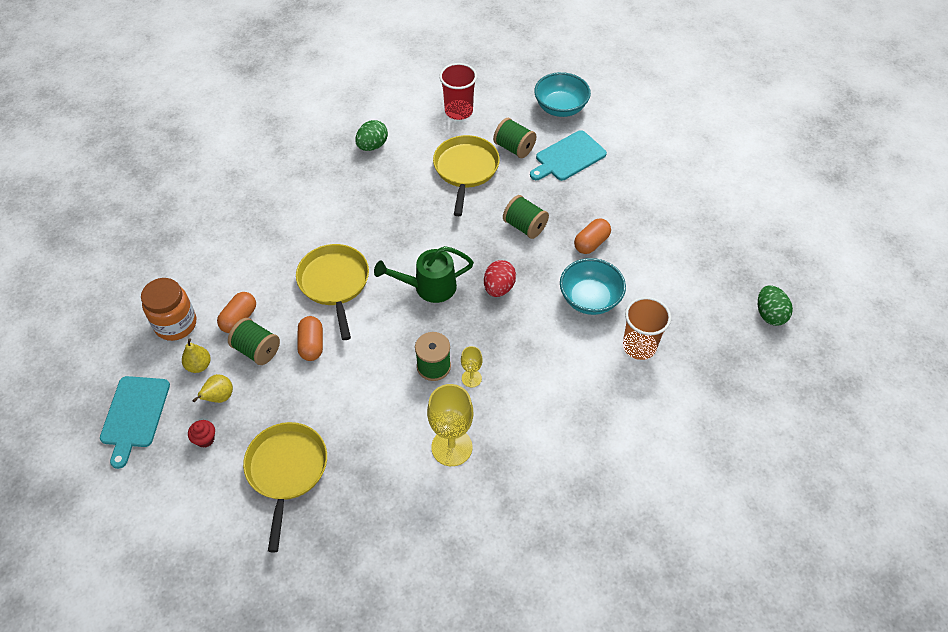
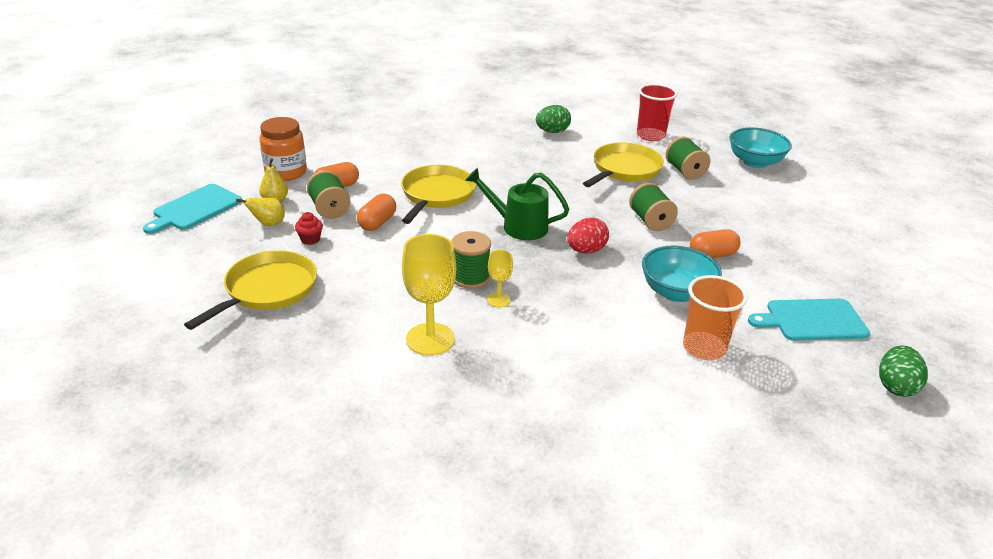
camera: 30 degrees right, 20 degrees down
(205, 439) = (228, 243): red cupcake -> red cupcake (310, 239)
(568, 157) = (736, 193): turquoise cutting board -> turquoise cutting board (812, 320)

